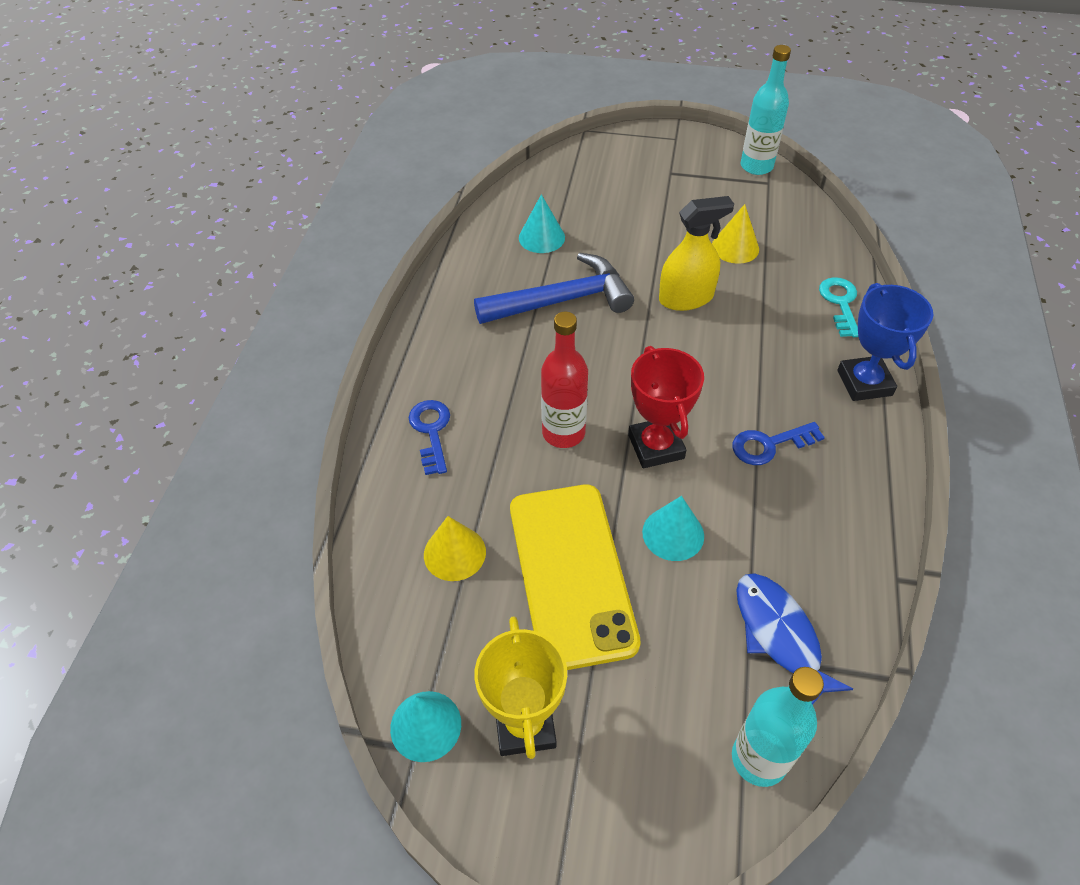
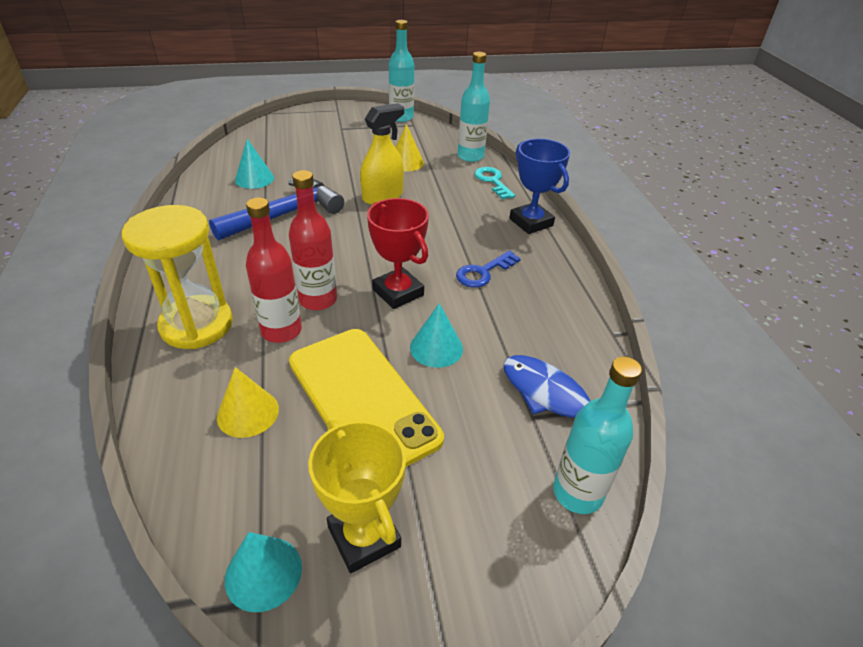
camera: 25 degrees left, 10 degrees down
(431, 431) = (197, 325): blue key -> yellow hourglass
(513, 463) = (281, 331): none -> red bottle
(826, 254) = (470, 156): none -> turquoise bottle

